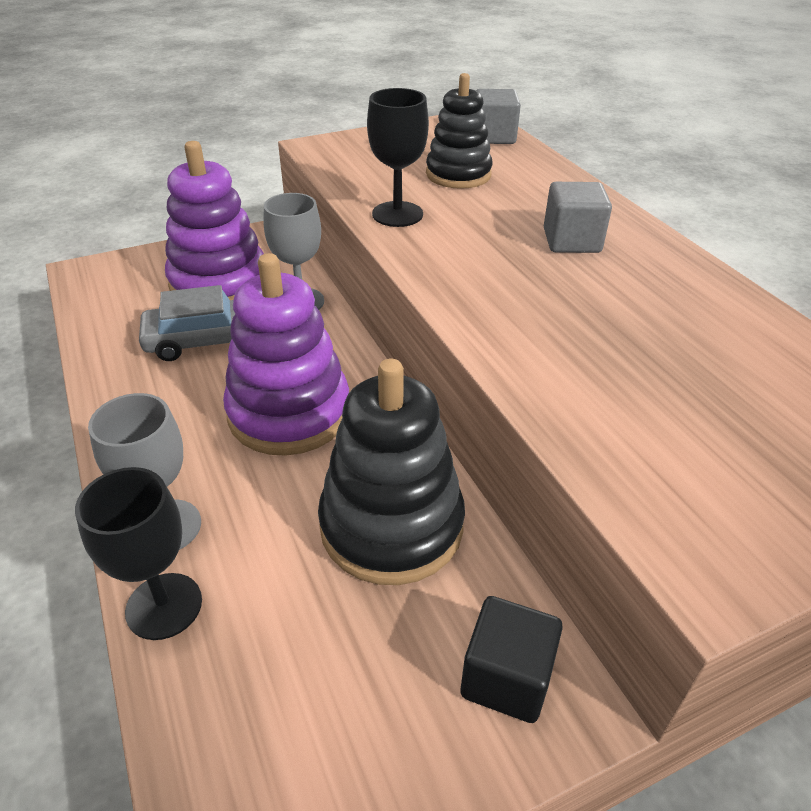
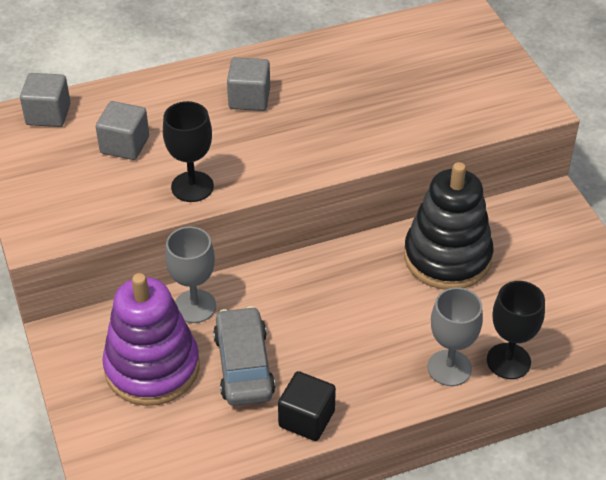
camera: 85 degrees left, 5 degrees up
(289, 413) = (342, 309): purple stacking toy -> none
(458, 174) = (125, 145): black stacking toy -> grey cube
(506, 677) = (542, 219): black cube -> black cube (306, 419)

